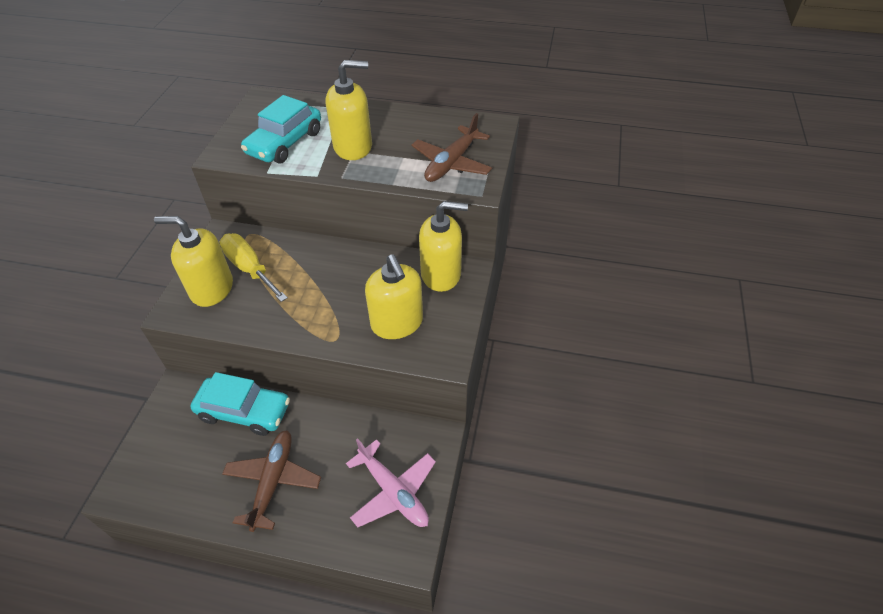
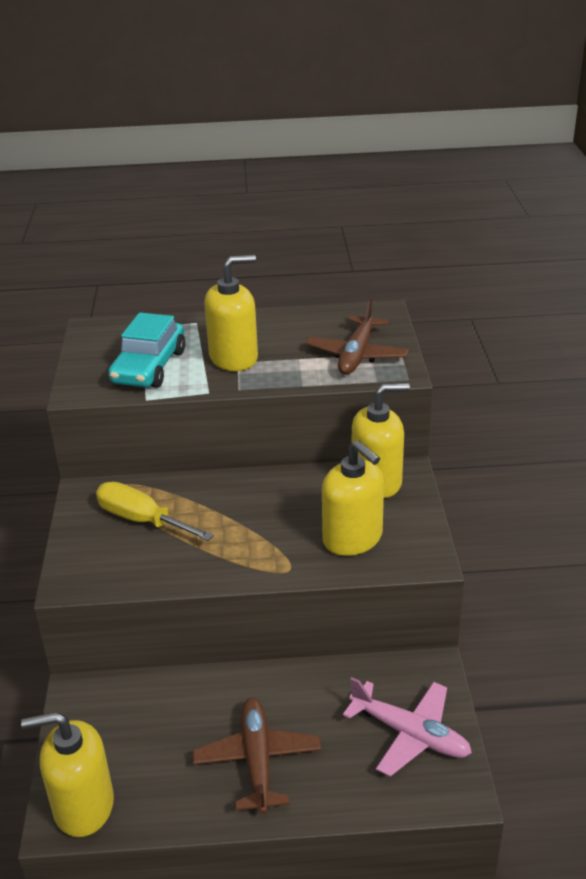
camera: 15 degrees left, 15 degrees down
(212, 289) = (105, 550): yellow soap dispenser -> yellow soap dispenser (83, 806)
(244, 411) = (181, 696): turquoise car -> none

